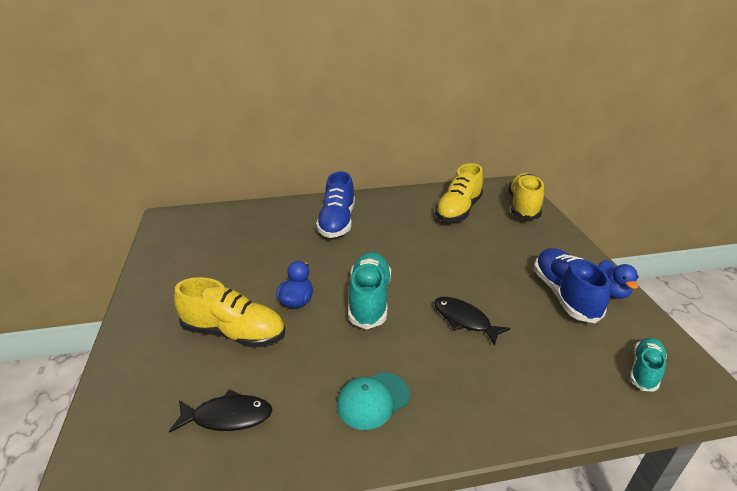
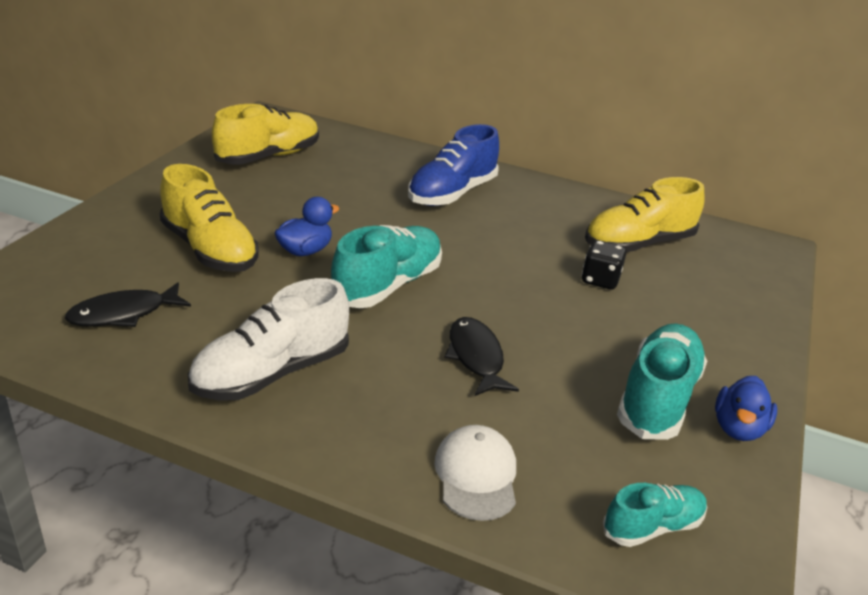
camera: 30 degrees right, 0 degrees up
(228, 416) = (124, 314): black fish -> black fish turned 120 degrees clockwise
(373, 400) = (271, 373): turquoise cap -> white shoe
(466, 240) = (600, 280): none -> black dice
(523, 206) = (751, 278): yellow shoe -> yellow shoe (268, 156)
(547, 395) = (476, 475): none -> white cap
(564, 295) = (657, 398): blue shoe -> turquoise shoe

